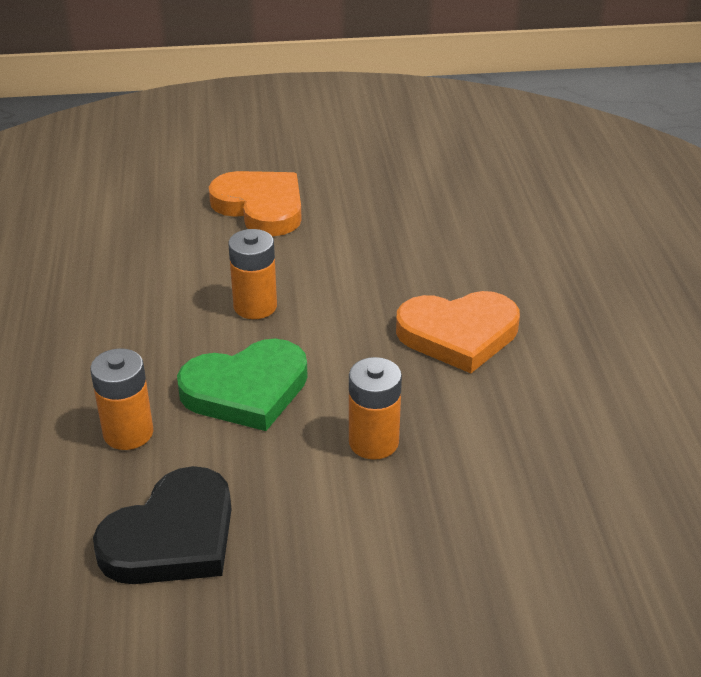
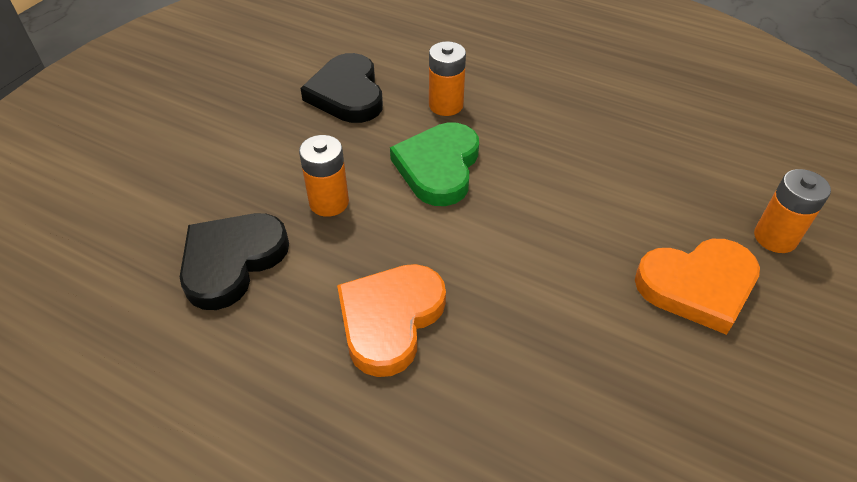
camera: 125 degrees right, 10 degrees up
(255, 306) = (533, 212): orange battery -> orange battery (775, 237)
(515, 465) = (232, 261): none -> black heart

